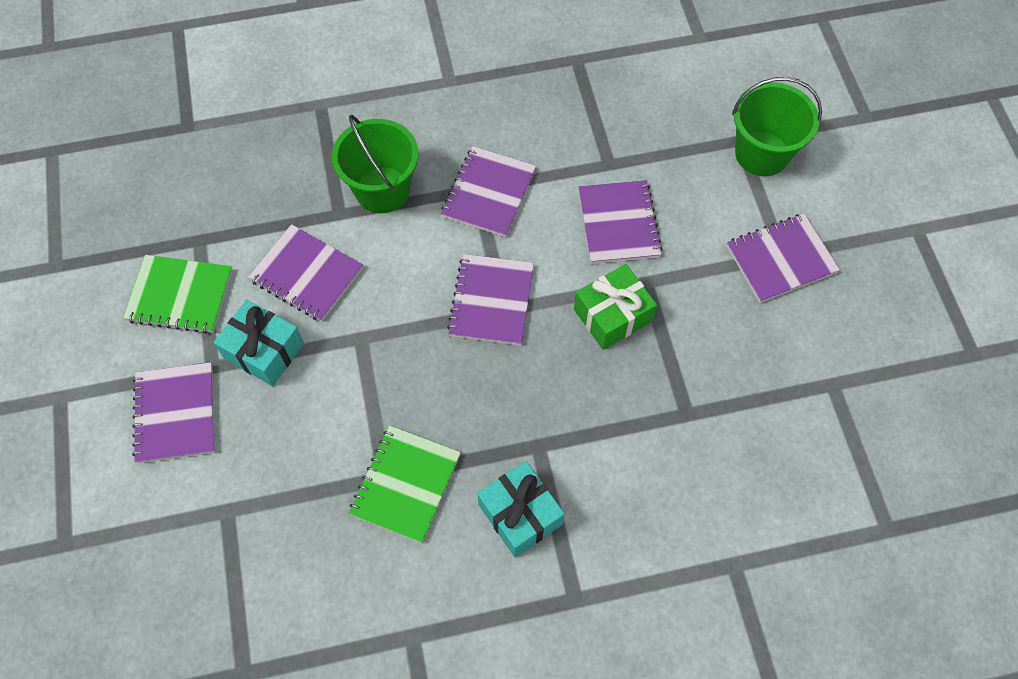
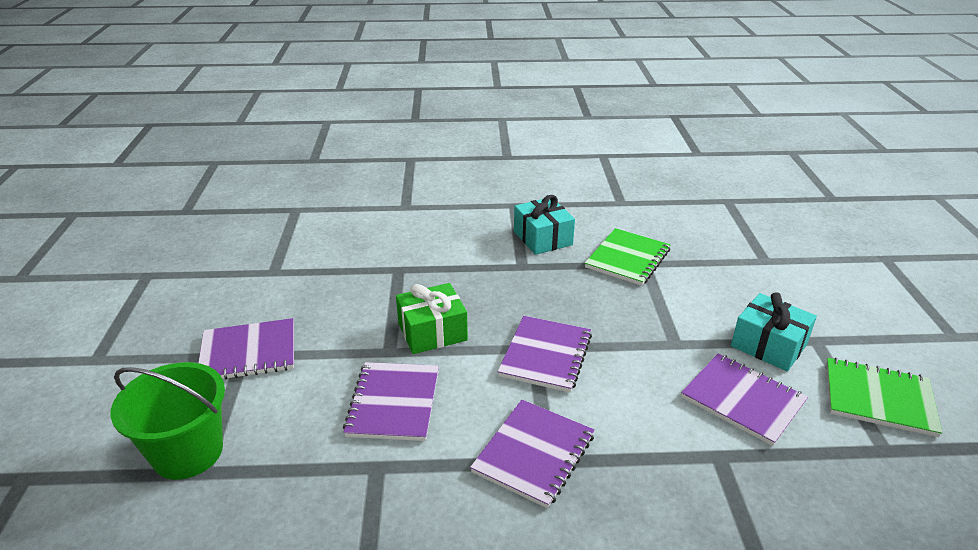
camera: 170 degrees left, 30 degrees down
(175, 413) = (834, 314): purple notebook -> none
(382, 190) = (667, 476): green bucket -> none

